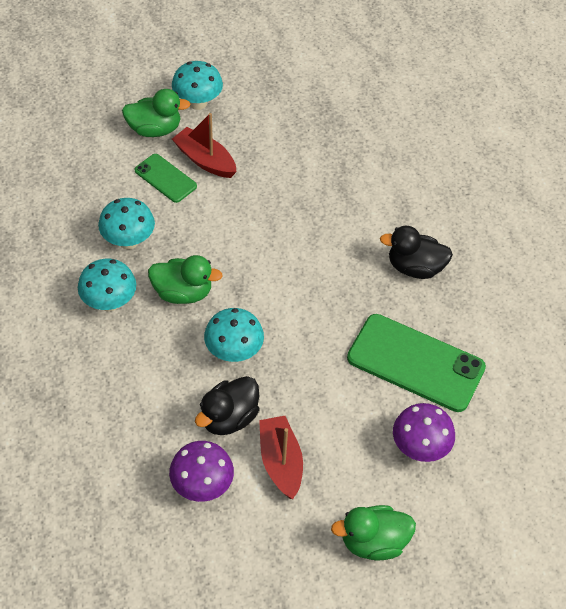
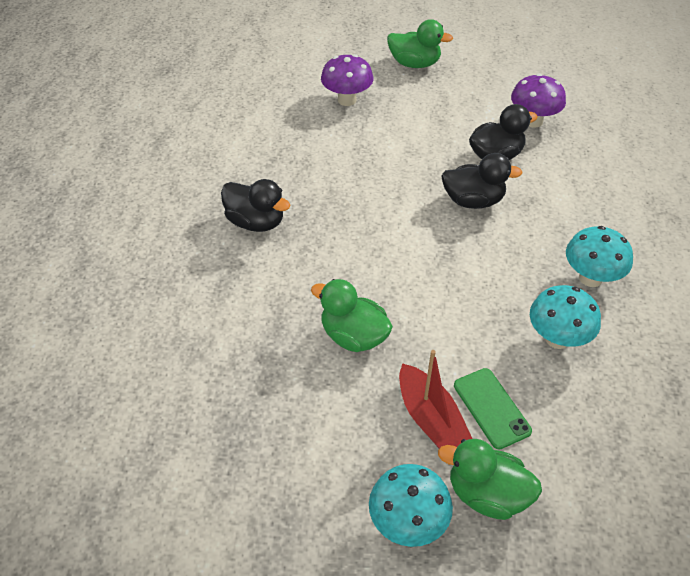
camera: 155 degrees left, 5 degrees down
(183, 293) = (508, 265): green duck -> green duck (353, 336)
(234, 352) = (473, 201): turquoise mushroom -> black duck
(280, 462) = (463, 119): red boat -> none
(415, 363) = (311, 150): green phone -> none

